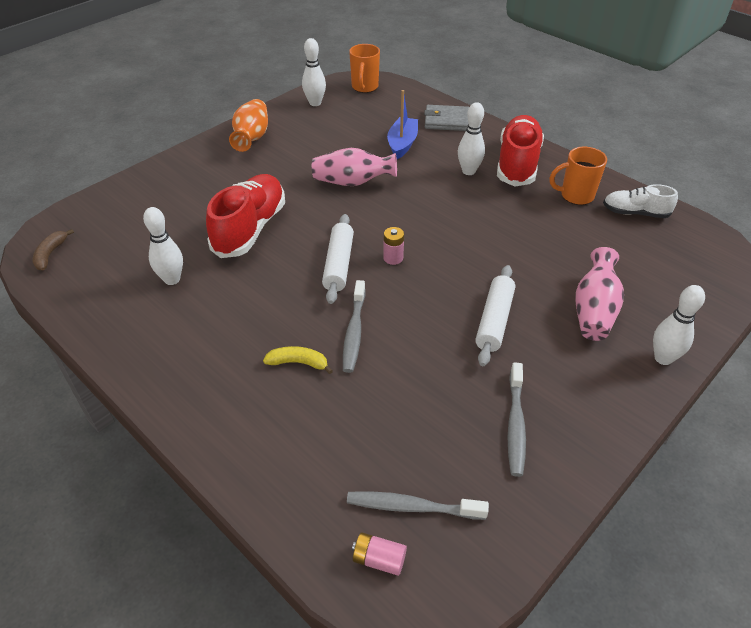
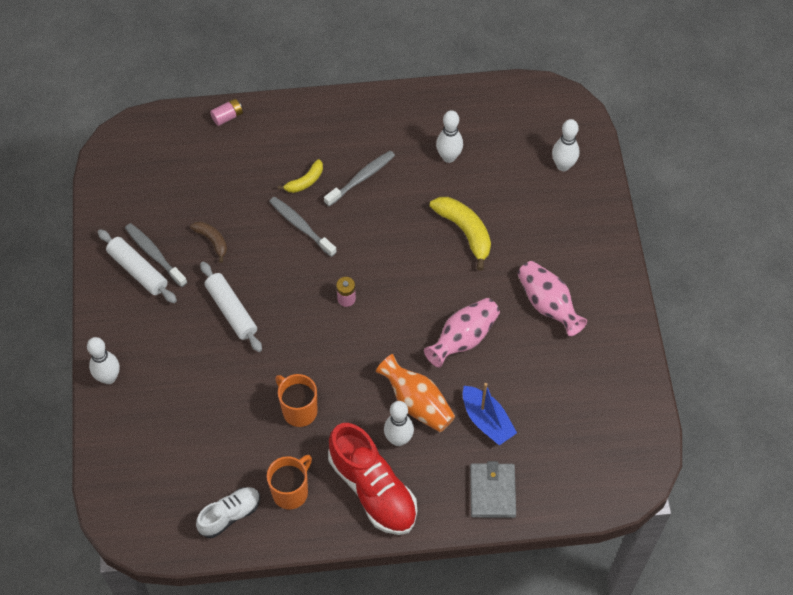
camera: 130 degrees right, 15 degrees up
(50, 254) = (543, 103): brown banana -> brown banana (212, 241)
(250, 229) = (465, 232): red shoe -> yellow banana
(252, 138) = (602, 308): orange vase -> orange vase (417, 403)
(315, 103) = (625, 400): white bowling pin -> white bowling pin (563, 166)
(338, 264) = (372, 261): white rolling pin -> white rolling pin (138, 270)
(364, 87) = (621, 468): orange mug -> orange mug (299, 410)
(379, 559) = (153, 138): pink battery -> pink battery (227, 117)
(411, 507) = (163, 170): grey toothbrush -> grey toothbrush (361, 178)
(447, 121) = (492, 492): grey wallet -> grey wallet turned 45 degrees counterclockwise
(594, 310) = (179, 378): pink vase -> pink vase (548, 305)

